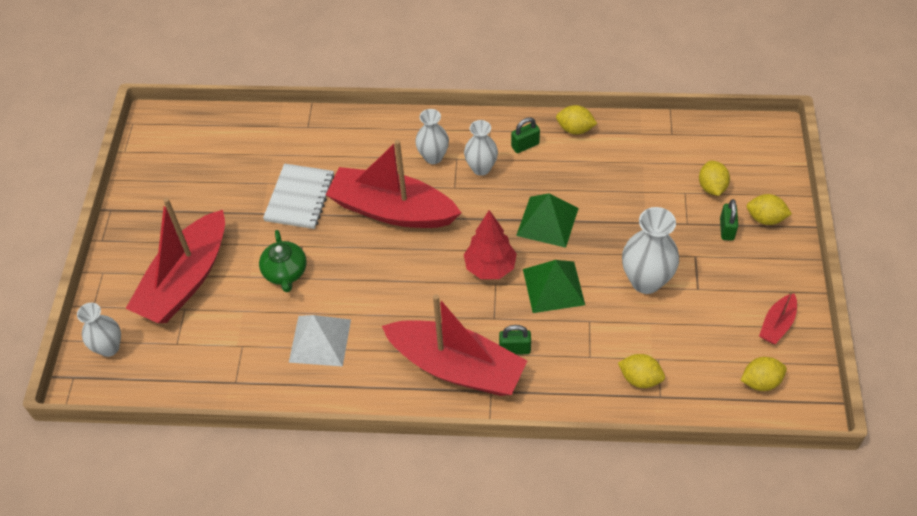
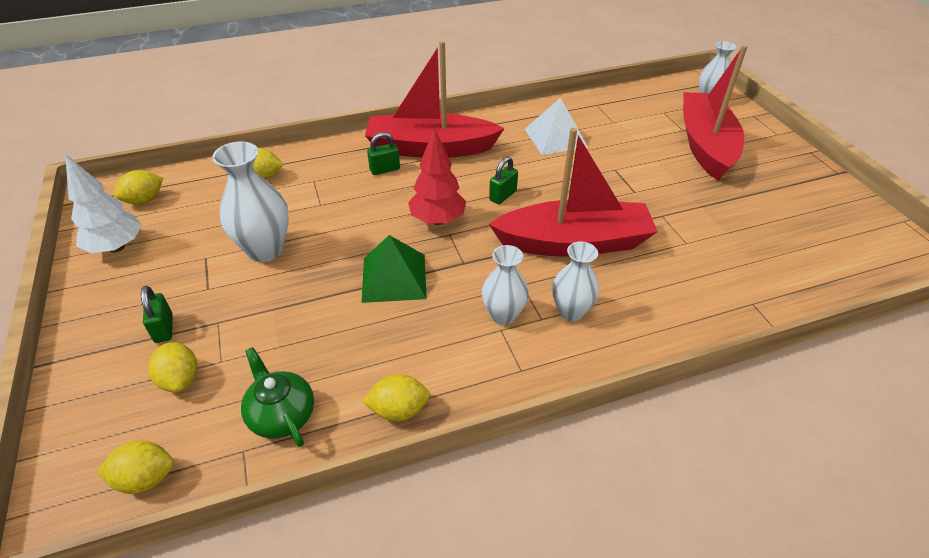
camera: 155 degrees right, 10 degrees down
(285, 272) = (628, 169): green teapot -> green teapot (281, 414)
(300, 198) = (679, 228): white notebook -> none
(525, 145) = (461, 362): green padlock -> green padlock (503, 195)
(553, 286) = (365, 221): green pyramid -> none
(765, 218) = (107, 356): yellow lemon -> yellow lemon (146, 478)
(777, 324) = (117, 247): red boat -> white tree

